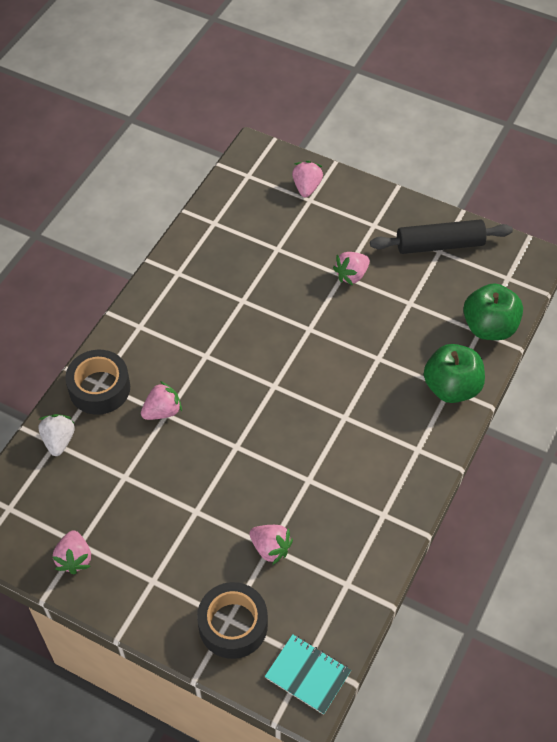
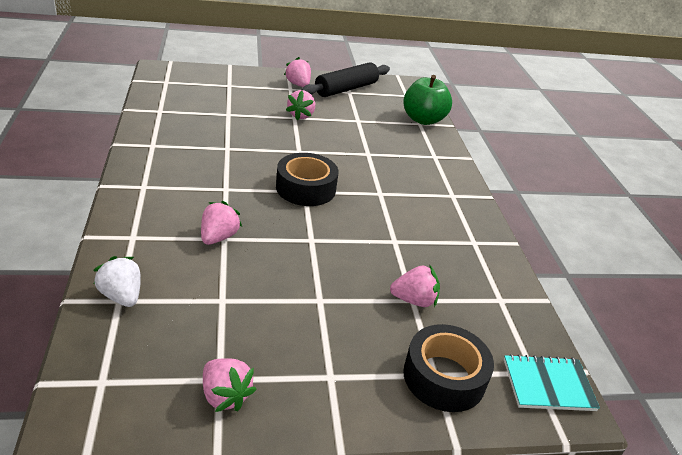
camera: 40 degrees left, 20 degrees down
(99, 388) = (136, 240): black tape -> black tape (306, 188)
(306, 187) = (220, 79): pink strawberry -> pink strawberry (298, 85)
(451, 387) = (435, 155): green apple -> none

